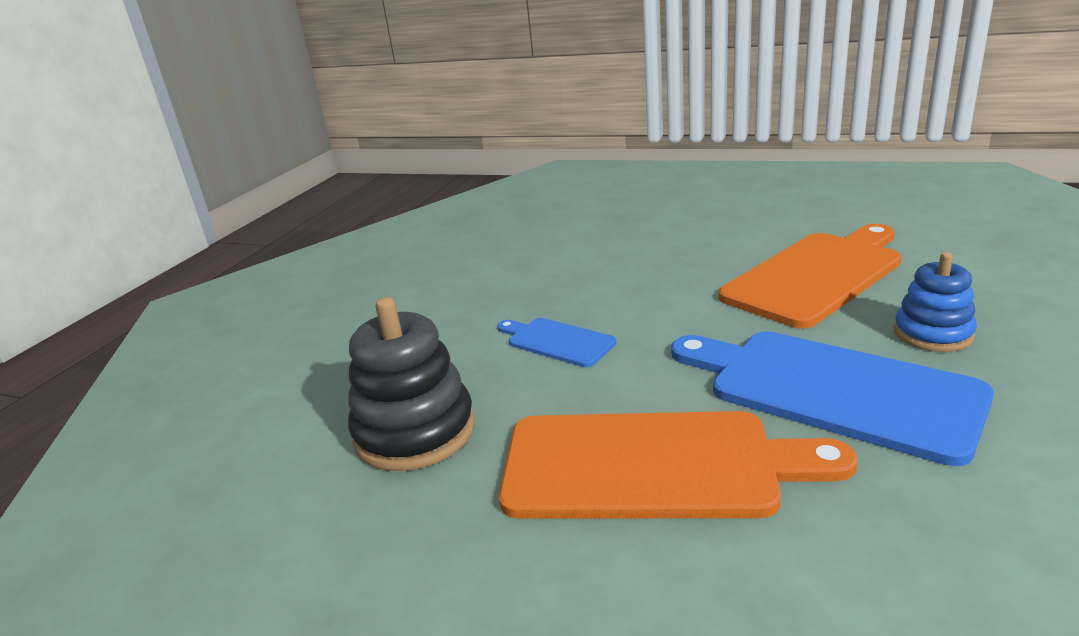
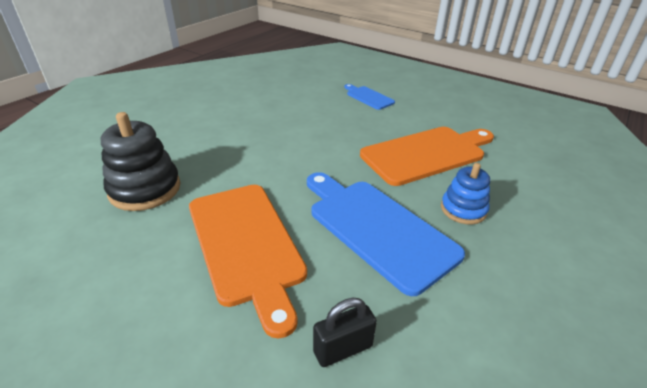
camera: 10 degrees right, 10 degrees up
(557, 341) = (254, 156): blue cutting board -> blue cutting board (368, 97)
(651, 466) = (246, 244): orange cutting board -> orange cutting board turned 45 degrees clockwise
(927, 566) = (343, 349): none -> black padlock

